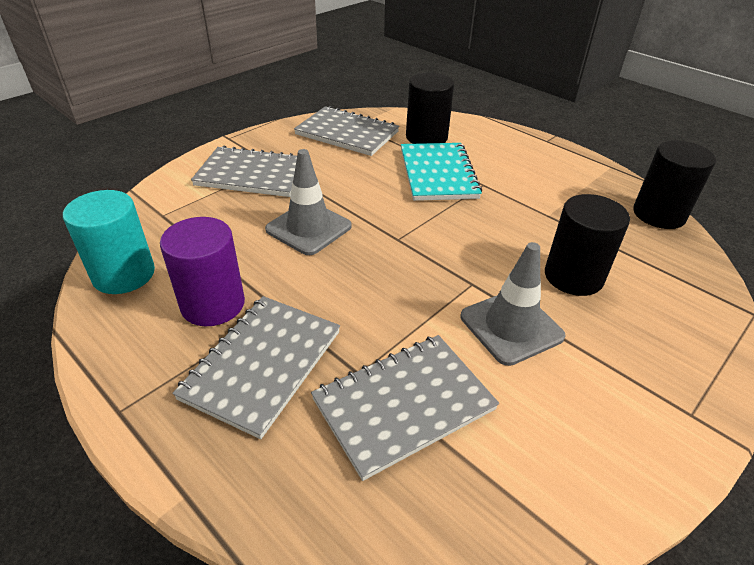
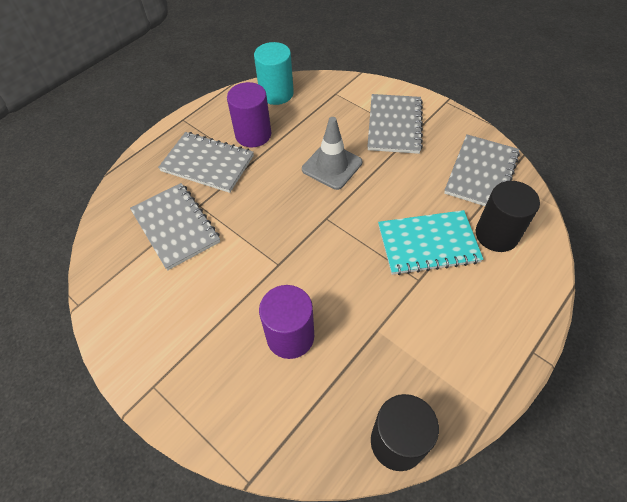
camera: 90 degrees right, 15 degrees up
(511, 326) = (234, 285): grey traffic cone -> none
(573, 276) = (290, 336): black cylinder -> purple cylinder

